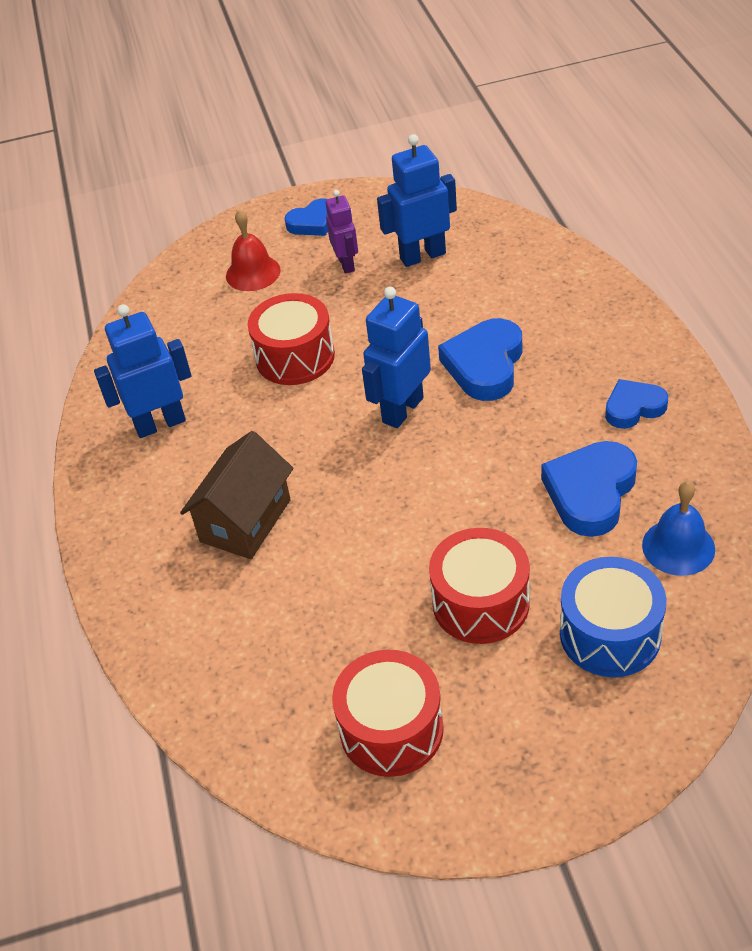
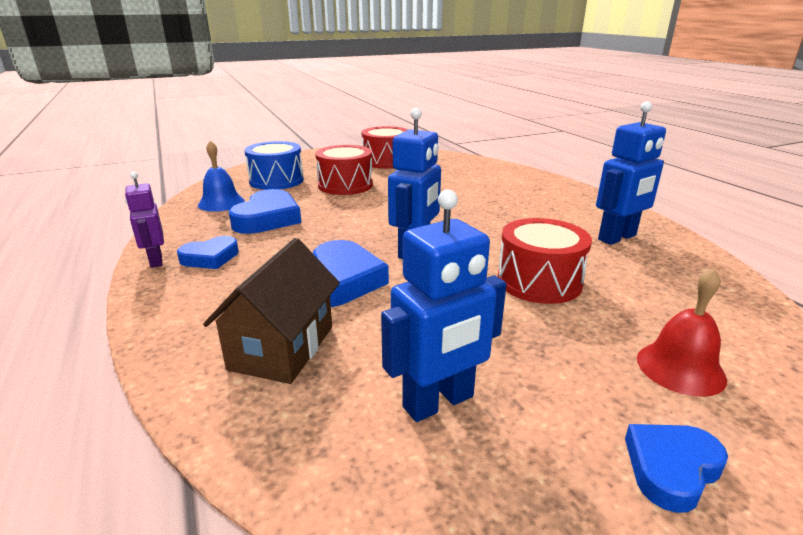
camera: 165 degrees right, 20 degrees down
(246, 521) = (502, 202): brown house -> brown house (282, 347)
(346, 264) = (551, 385): purple robot -> purple robot (155, 261)

